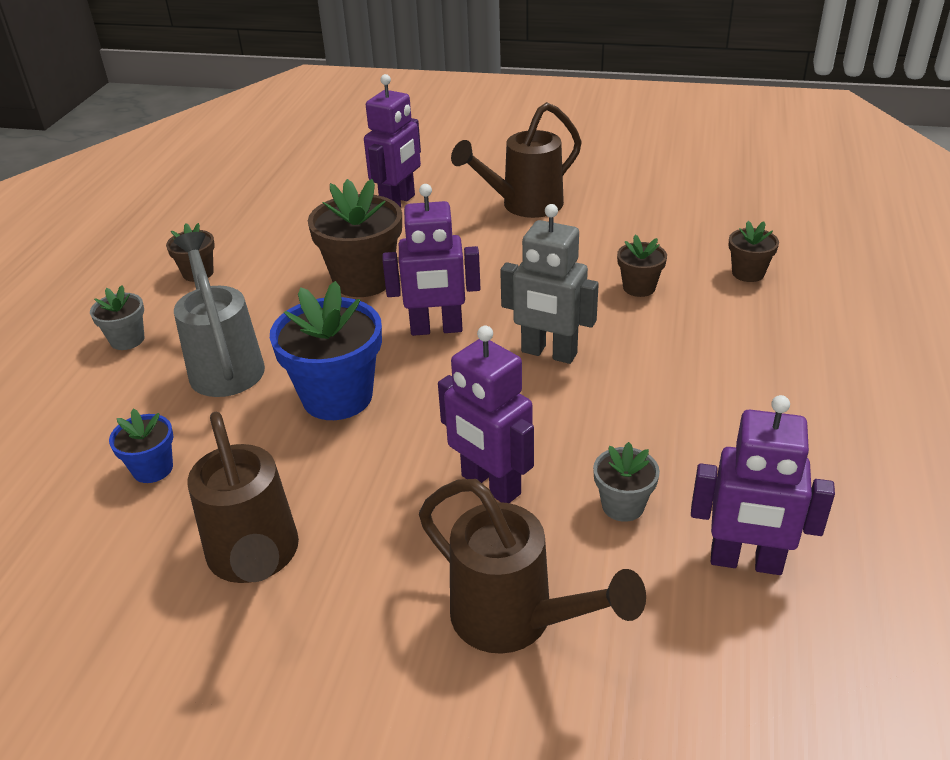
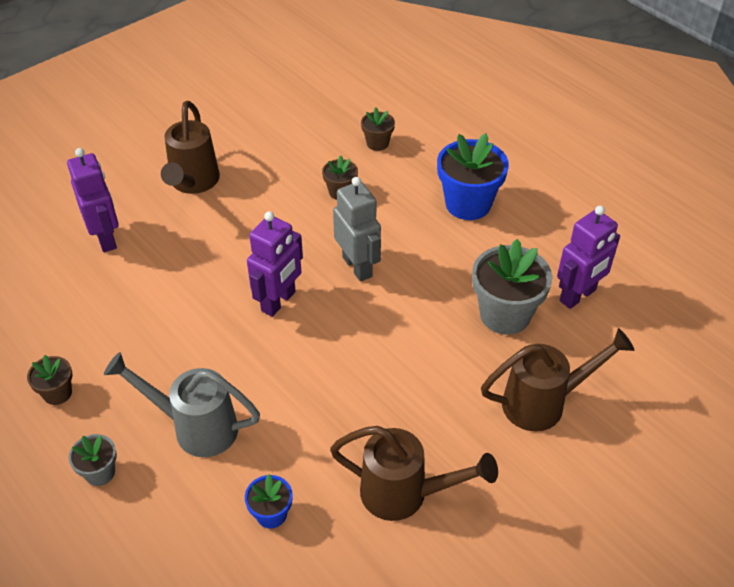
camera: 55 degrees left, 10 degrees up
(337, 397) = (295, 385): blue flower pot -> blue flower pot (468, 204)
(363, 280) = (182, 307): brown flower pot -> none
(490, 485) = (442, 357): purple robot -> none
(548, 353) = (357, 267): grey robot -> grey robot turned 90 degrees counterclockwise
(623, 505) = (505, 314): grey flower pot -> grey flower pot, size x1.93

